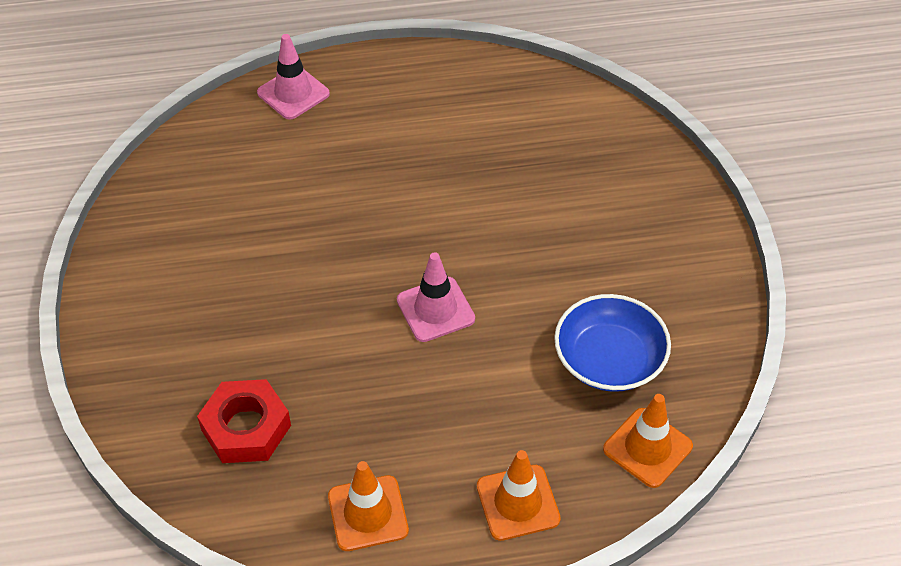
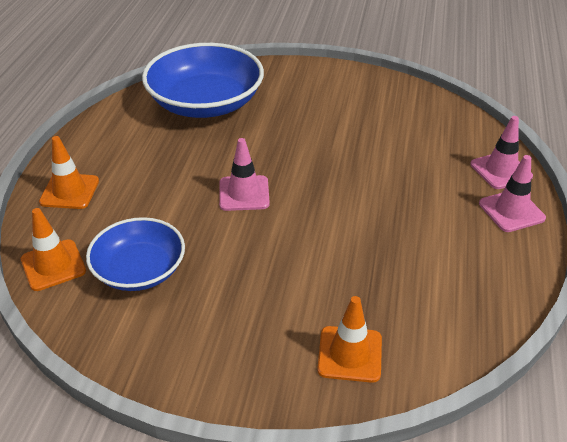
camera: 110 degrees right, 10 degrees down
(246, 428) = (205, 103): red nut -> blue bowl
(363, 78) = (511, 211): none -> pink traffic cone
(368, 513) = (115, 133): orange traffic cone -> orange traffic cone (350, 354)

